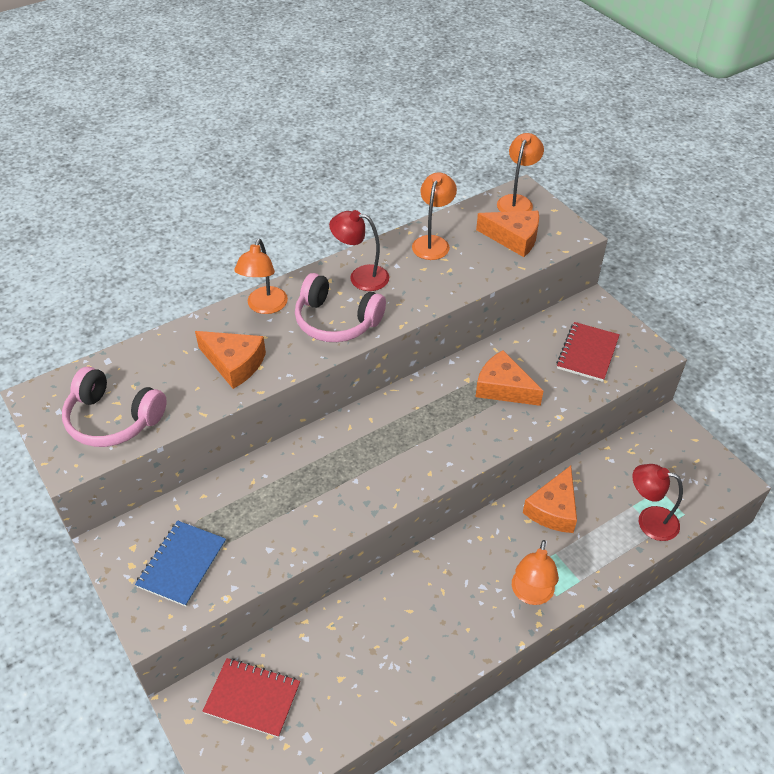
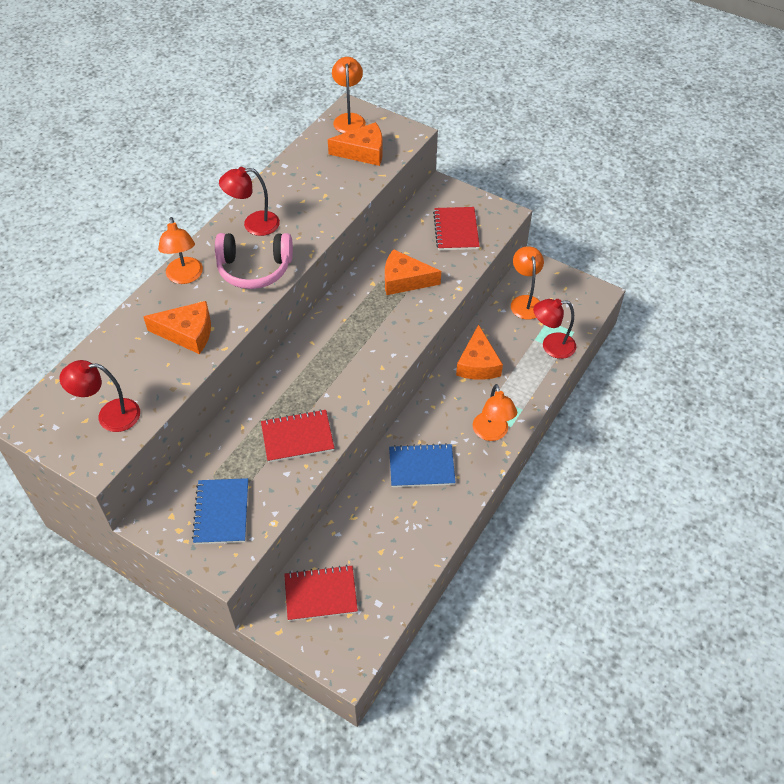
camera: 25 degrees left, 5 degrees up
(113, 419) = (110, 415): pink headphones -> red lamp
(301, 515) = (297, 437): none -> red notebook
(433, 242) = (298, 176): orange lamp -> orange lamp (525, 302)
(433, 601) = (421, 467): none -> blue notebook

